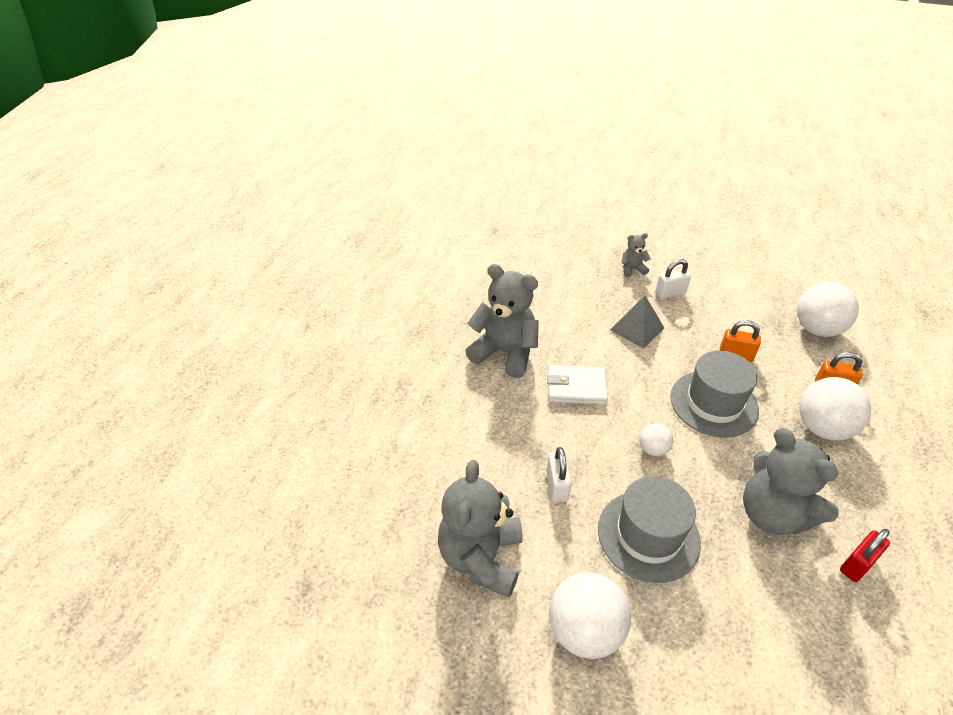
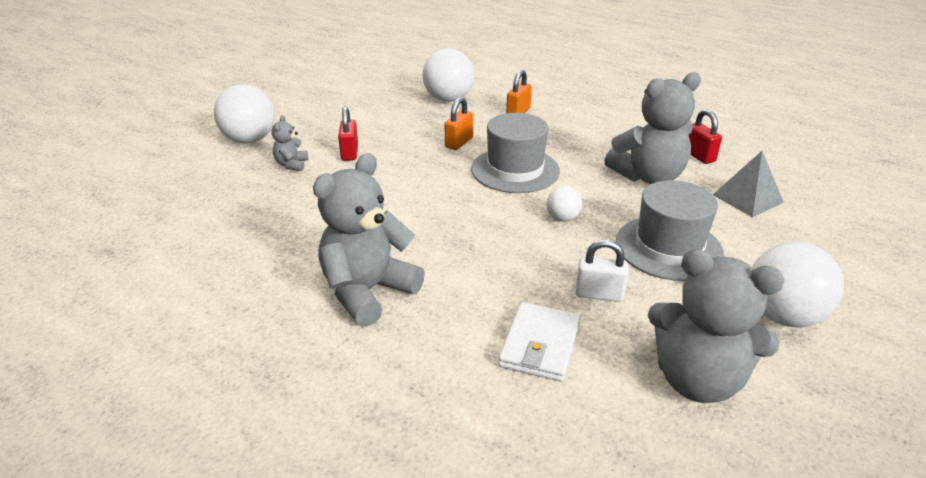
camera: 75 degrees left, 10 degrees down
(576, 388) = (457, 247): white wallet -> white wallet (540, 345)
(637, 329) = (389, 185): grey pyramid -> grey pyramid (748, 198)
(670, 293) = (349, 153): white padlock -> red padlock
(822, 428) = (561, 129): white ball -> white ball (250, 140)

